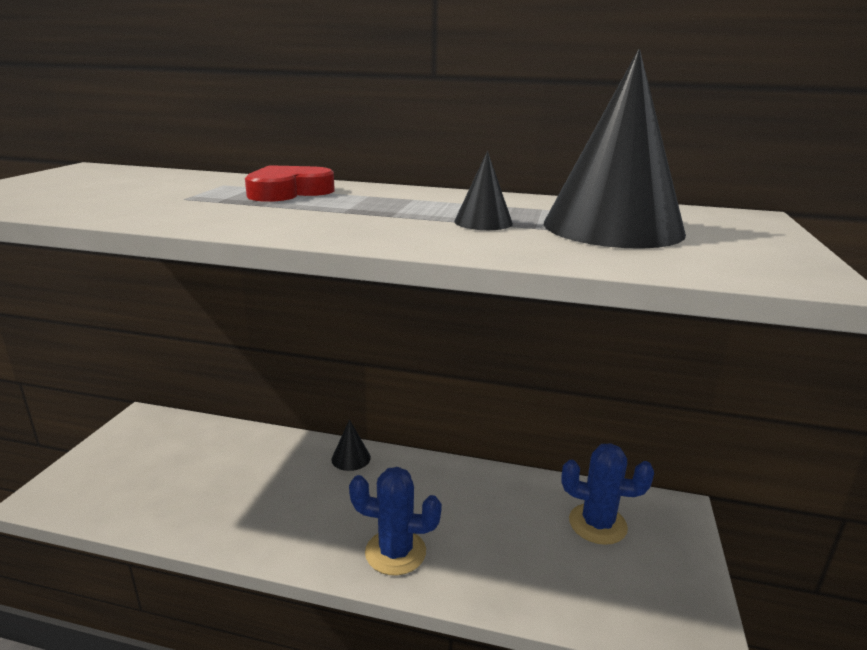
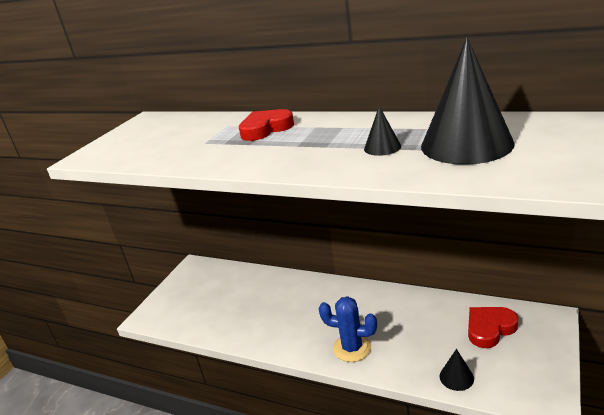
camera: 15 degrees right, 5 degrees up
(351, 458) = (324, 287): black cone -> black cone (456, 377)
(597, 524) = (489, 329): blue cactus -> red heart

